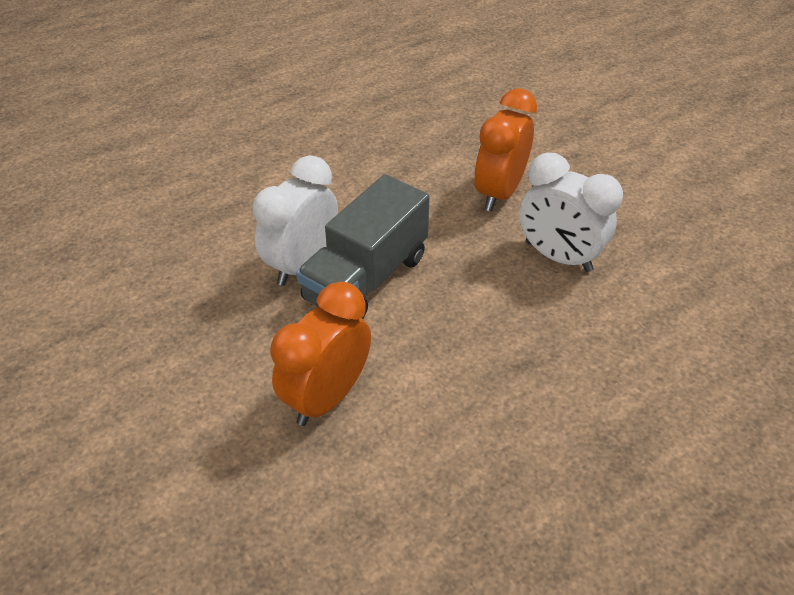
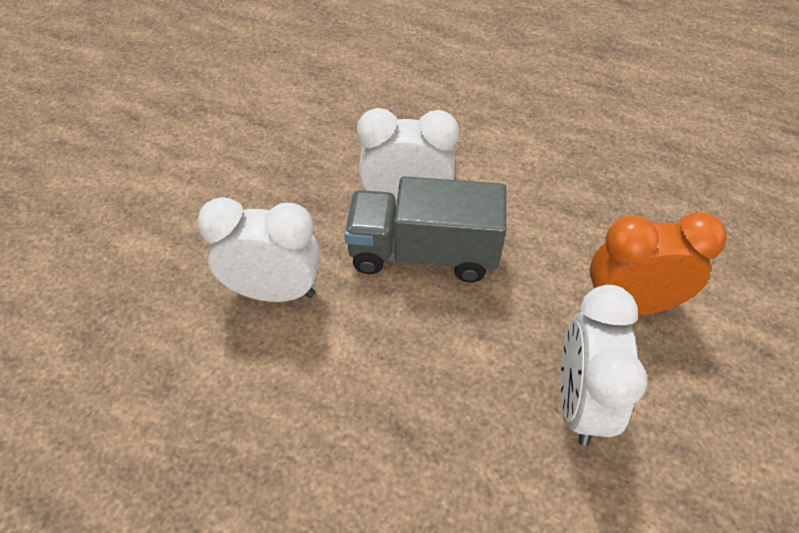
camera: 60 degrees right, 5 degrees up
(327, 396) = (274, 292): orange clock -> white clock

